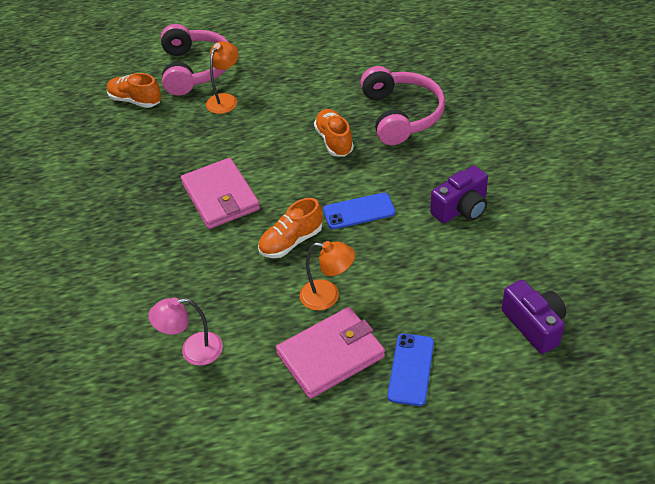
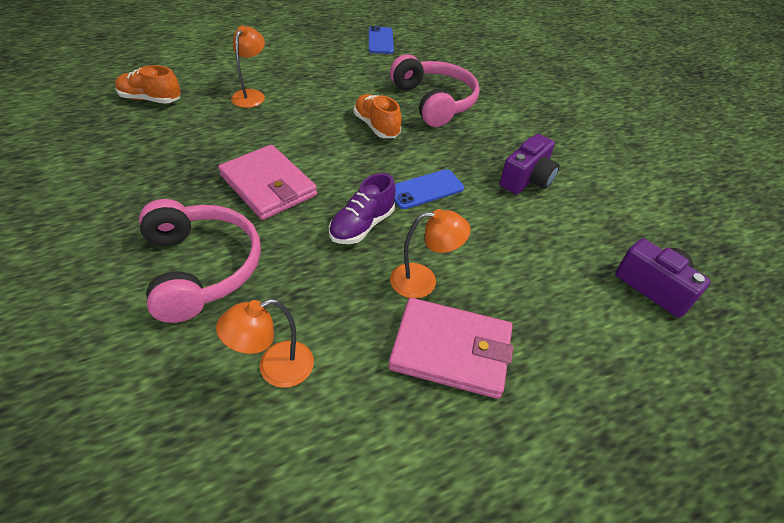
camera: 20 degrees left, 0 degrees up
(193, 351) = (275, 368): pink lamp -> orange lamp
(195, 69) = (212, 70): pink headphones -> pink headphones (201, 268)
(291, 242) = (362, 226): orange shoe -> purple shoe
(331, 355) = (451, 350): pink wallet -> pink wallet turned 60 degrees clockwise
(411, 369) = (549, 355): blue phone -> blue phone (380, 41)

